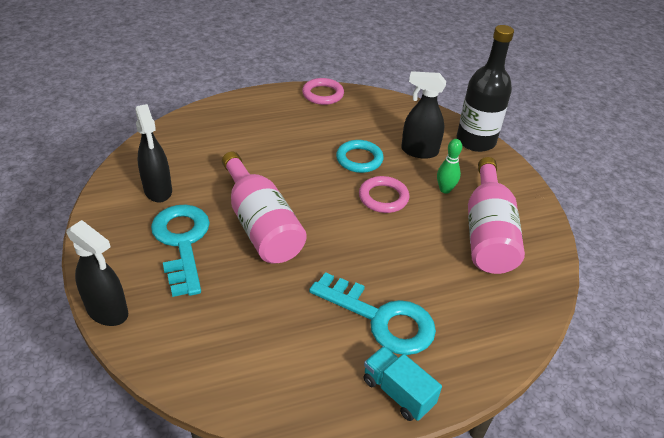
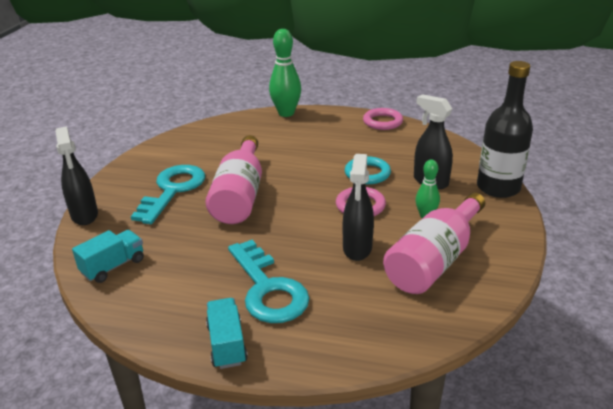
camera: 35 degrees right, 10 degrees down
(158, 191) = (189, 154): black spray bottle -> black spray bottle (357, 248)
(206, 360) = (113, 266): none -> turquoise truck
(217, 107) = (286, 113): none -> green bowling pin

